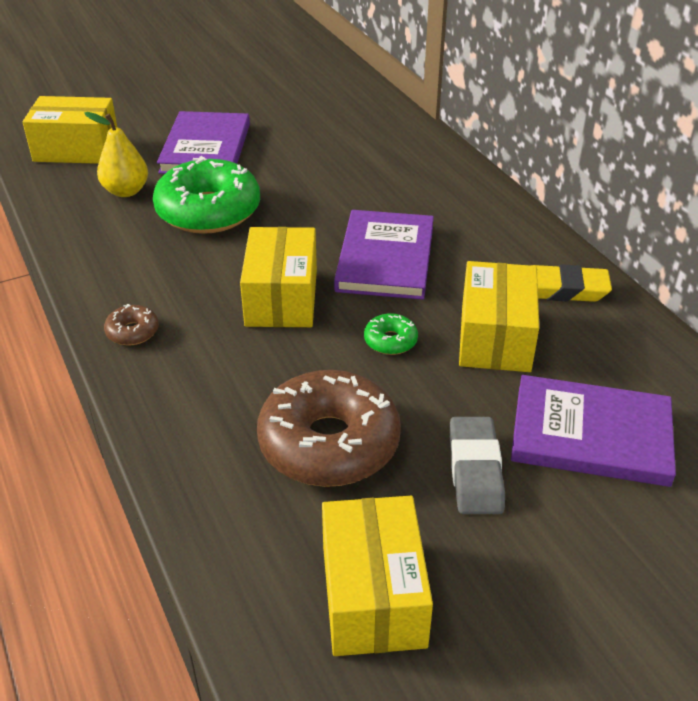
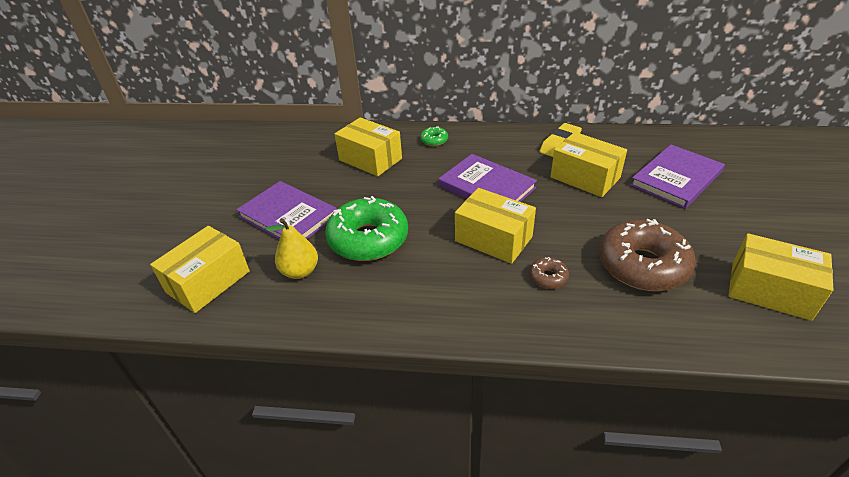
camera: 55 degrees left, 0 degrees up
(132, 332) = (479, 318): brown donut -> brown donut (548, 277)
(358, 155) = (370, 159): none -> yellow box
(390, 341) = (565, 212): green donut -> green donut (434, 140)
(475, 470) = (687, 222): grey eraser -> none

